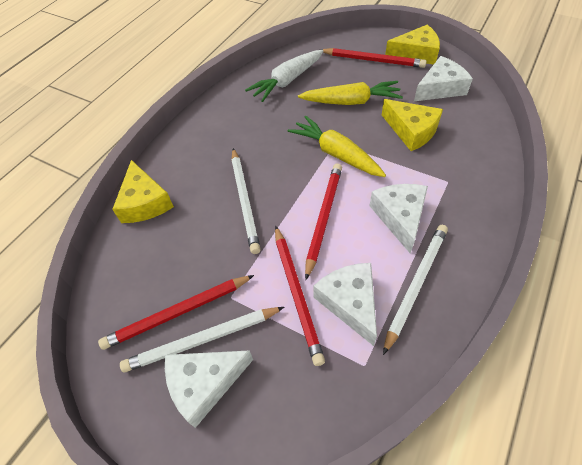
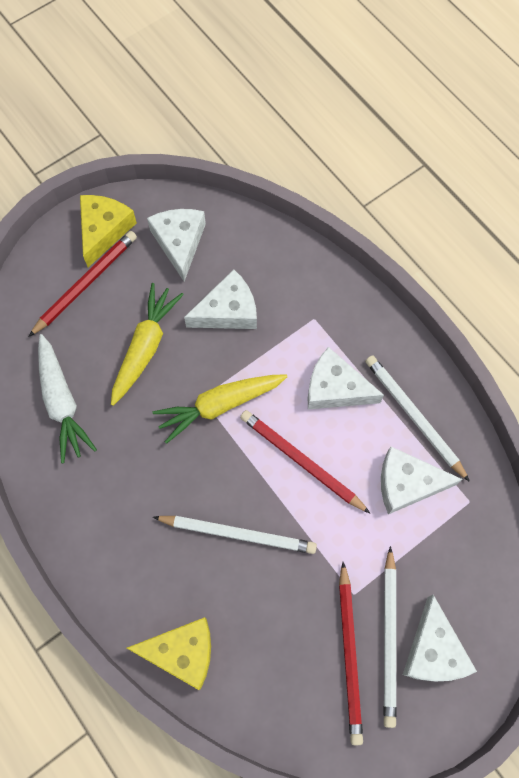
camera: 70 degrees left, 15 degrees up
(296, 293) = (377, 528): red pencil -> none
(411, 131) = (228, 311): yellow cheese -> white cheese

